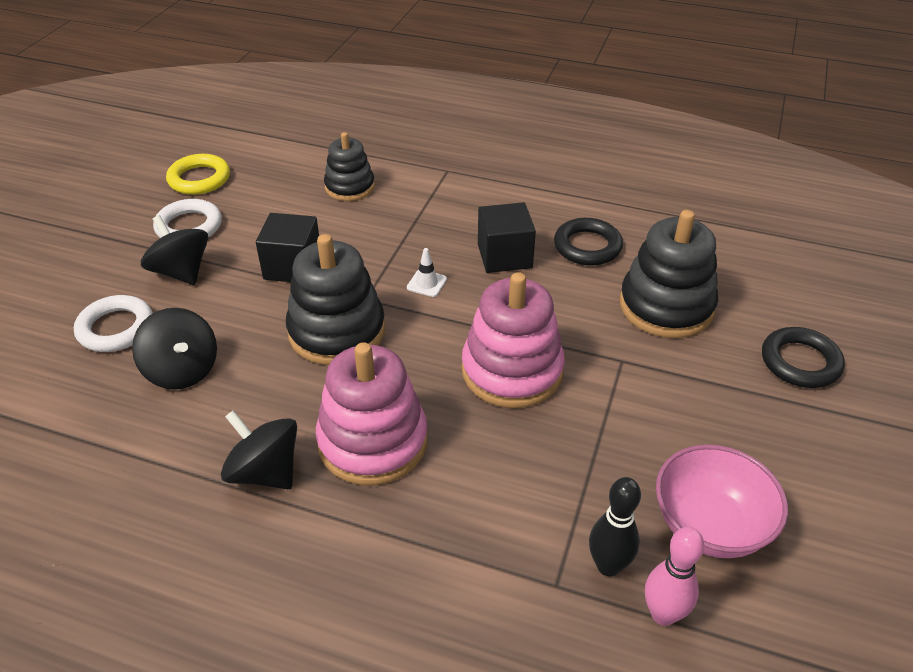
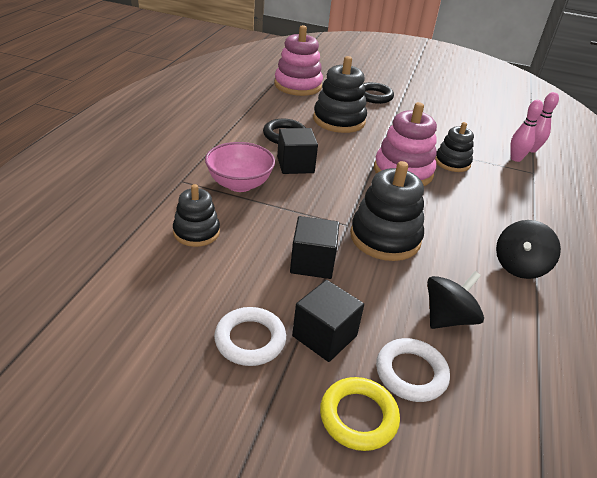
camera: 95 degrees left, 5 degrees down
(181, 272) = (324, 336): black spinning top -> black cube
(199, 179) = (157, 342): yellow ring -> yellow ring (358, 416)
(373, 442) = (476, 223): pink stacking toy -> pink stacking toy (298, 85)
(426, 283) = (327, 197): white traffic cone -> none
(561, 445) = (452, 162): none -> black stacking toy
(608, 566) = (515, 159): black bowling pin -> pink bowling pin
(710, 526) = (481, 133): pink bowl -> pink bowl (239, 184)

